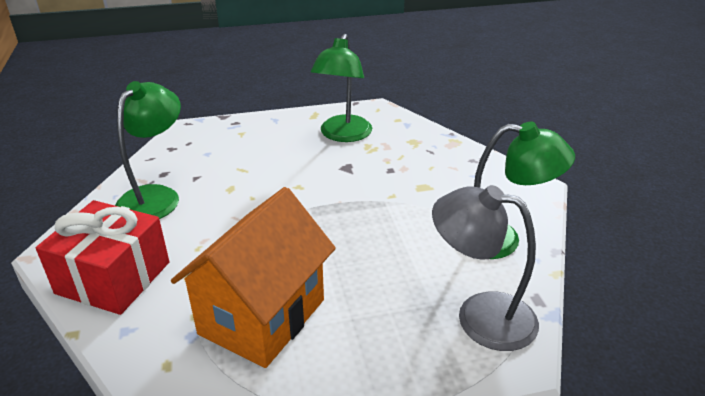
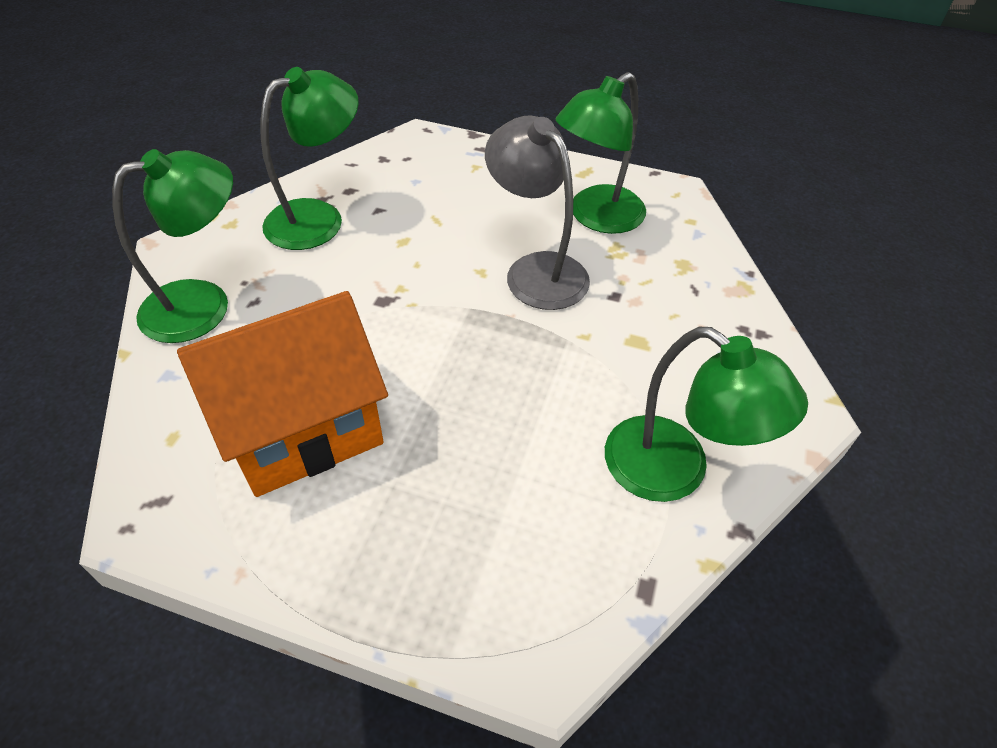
camera: 30 degrees right, 15 degrees up
(113, 277) = (204, 304): red gift -> green lamp
(480, 316) = (547, 569): grey lamp -> grey lamp (536, 270)

